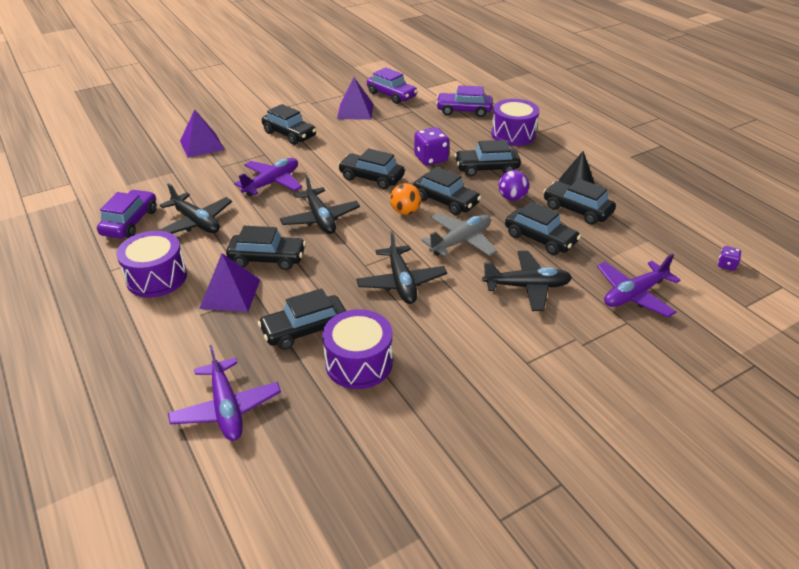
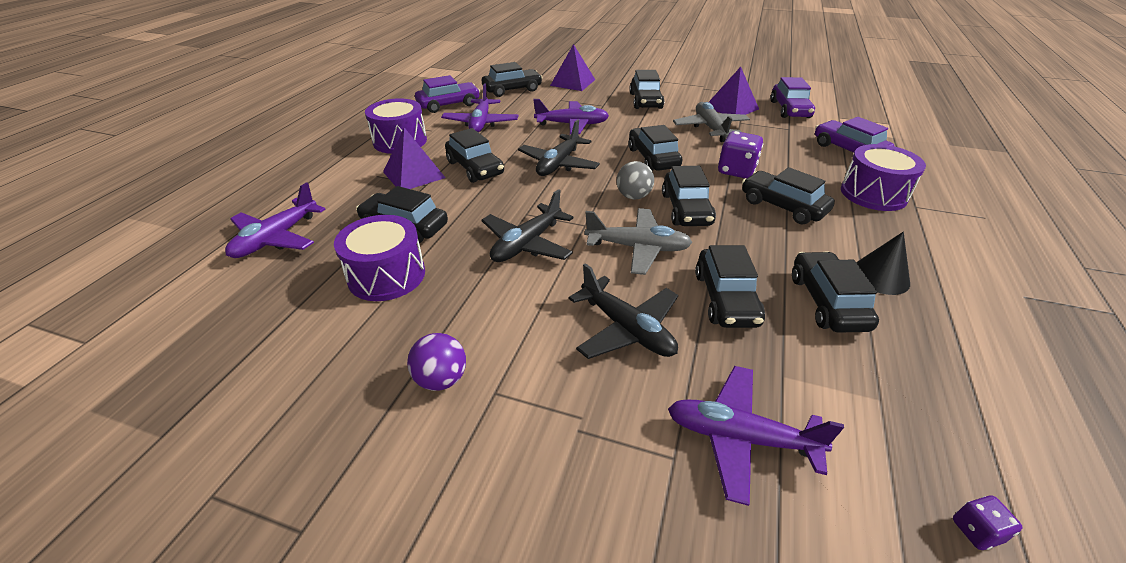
camera: 50 degrees right, 0 degrees up
(161, 178) = (512, 90): none -> black car
(196, 222) = (481, 123): black plane -> purple plane
(368, 135) = (710, 128): none -> grey plane
(405, 211) = (633, 196): orange ball -> grey ball
(512, 198) = (763, 245): purple ball -> purple ball (441, 379)

